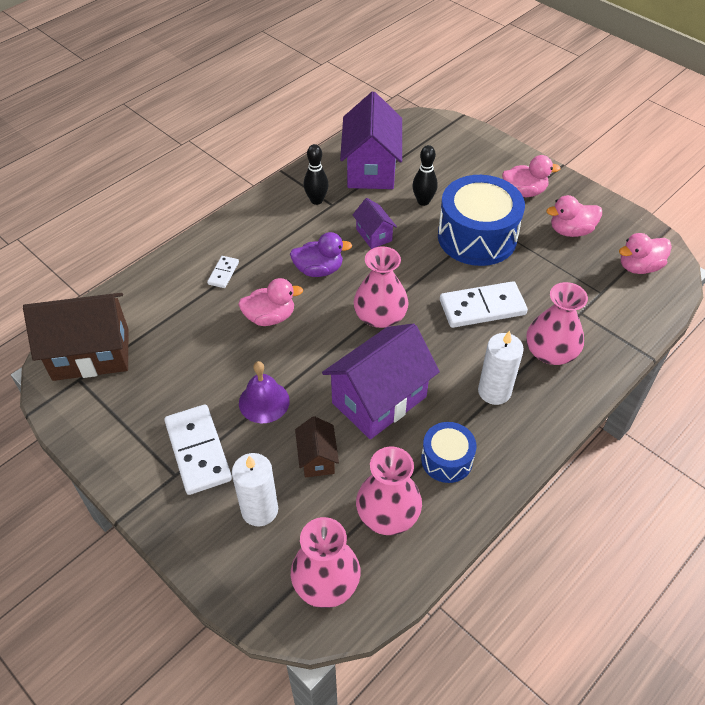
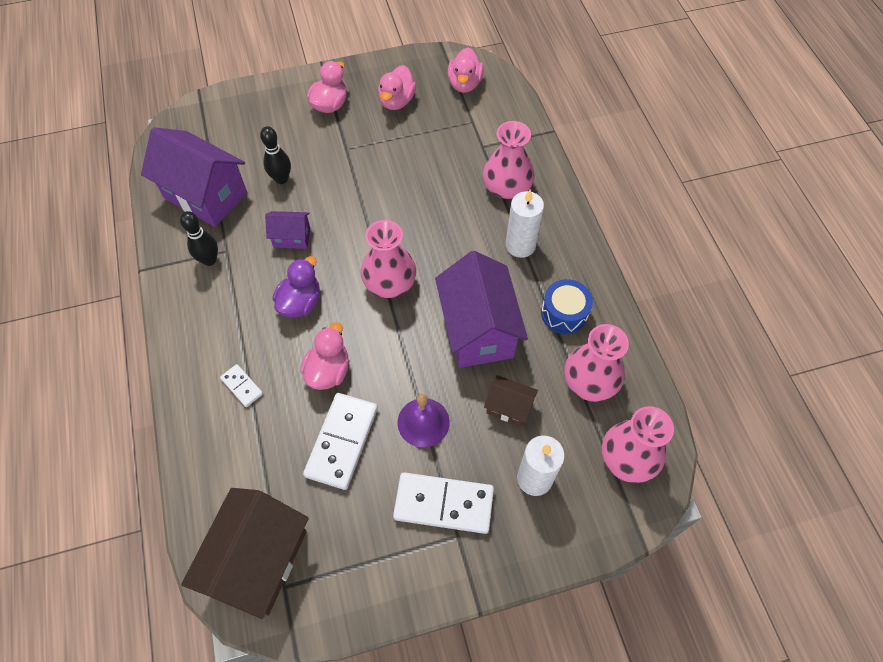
camera: 60 degrees left, 10 degrees up
(477, 237) = (354, 165): blue drum -> none
(482, 307) = (432, 205): white domino -> white domino (341, 441)

